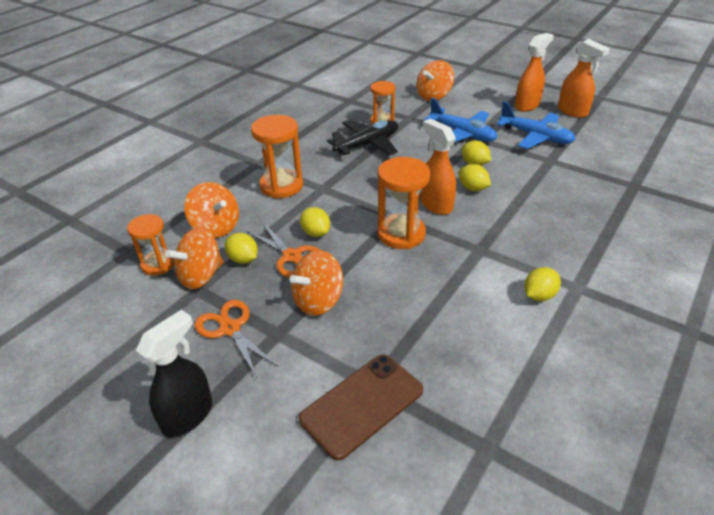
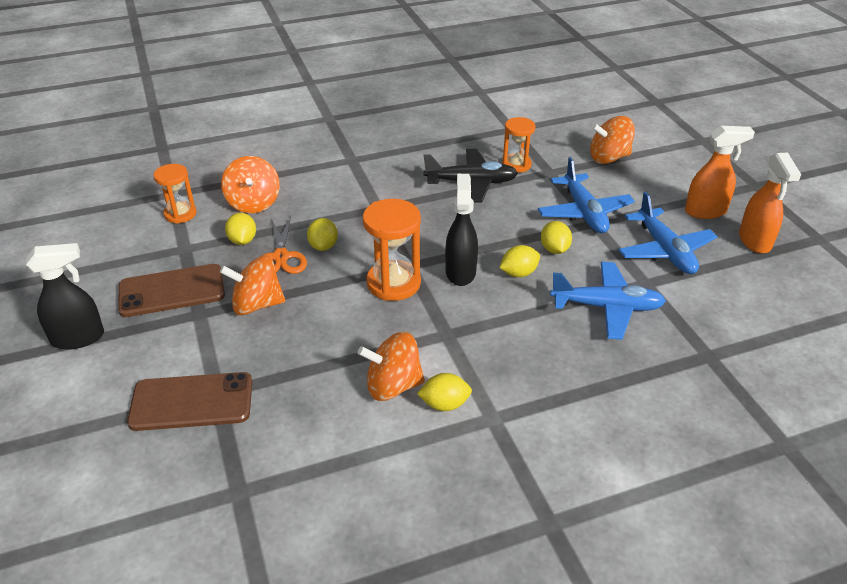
camera: 35 degrees right, 0 degrees up
(201, 276) = (198, 238): orange spinning top -> orange spinning top (393, 386)
(230, 328) = (172, 291): orange scissors -> brown phone
(281, 186) = (346, 190): orange hourglass -> none
(436, 205) = (460, 272): orange spray bottle -> black spray bottle
(472, 188) = (518, 273): yellow lemon -> yellow lemon turned 75 degrees clockwise
(549, 184) = (607, 307): none -> blue plane

